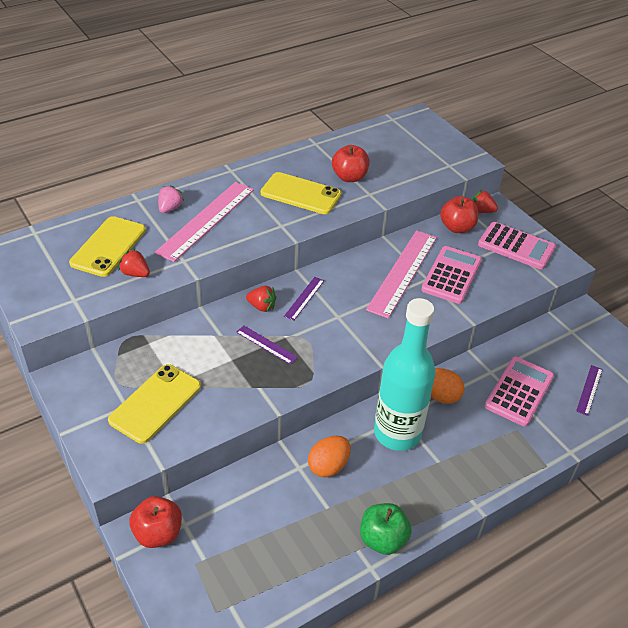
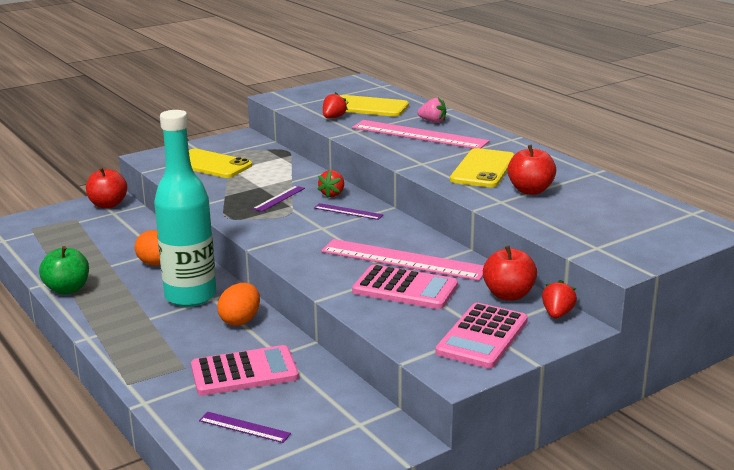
camera: 90 degrees right, 20 degrees down
(519, 391) = (244, 372): pink calculator -> pink calculator turned 45 degrees counterclockwise

